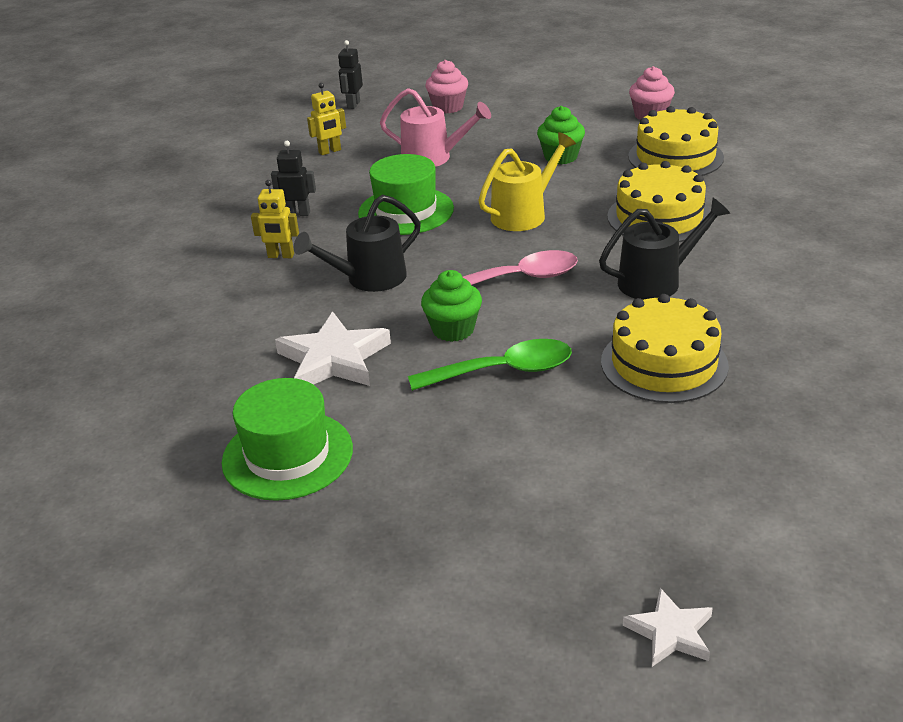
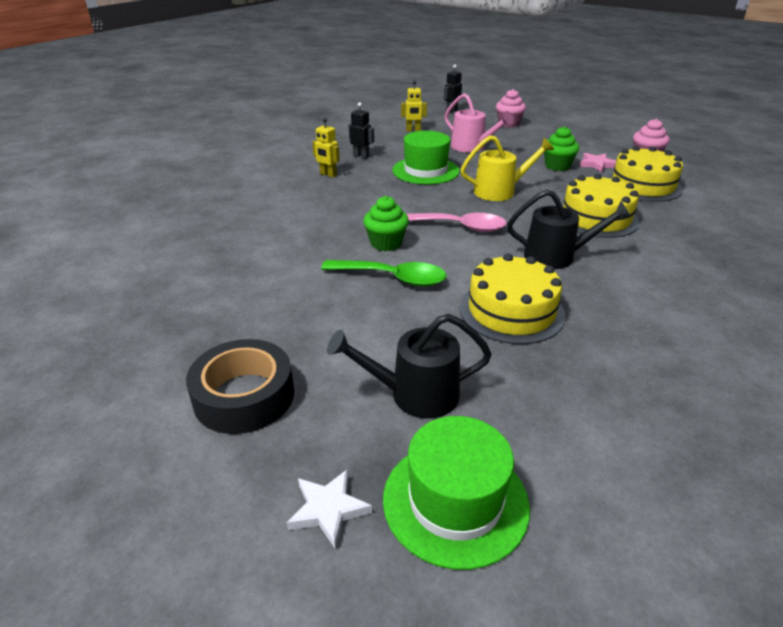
camera: 25 degrees right, 0 degrees up
(287, 455) = (212, 281): green hat -> green hat (455, 501)
(333, 359) = (297, 237): white star -> none
(368, 279) = (364, 200): black watering can -> black watering can (414, 394)
(475, 568) = (244, 396): none -> black tape
(604, 141) = (597, 164): none -> pink star

